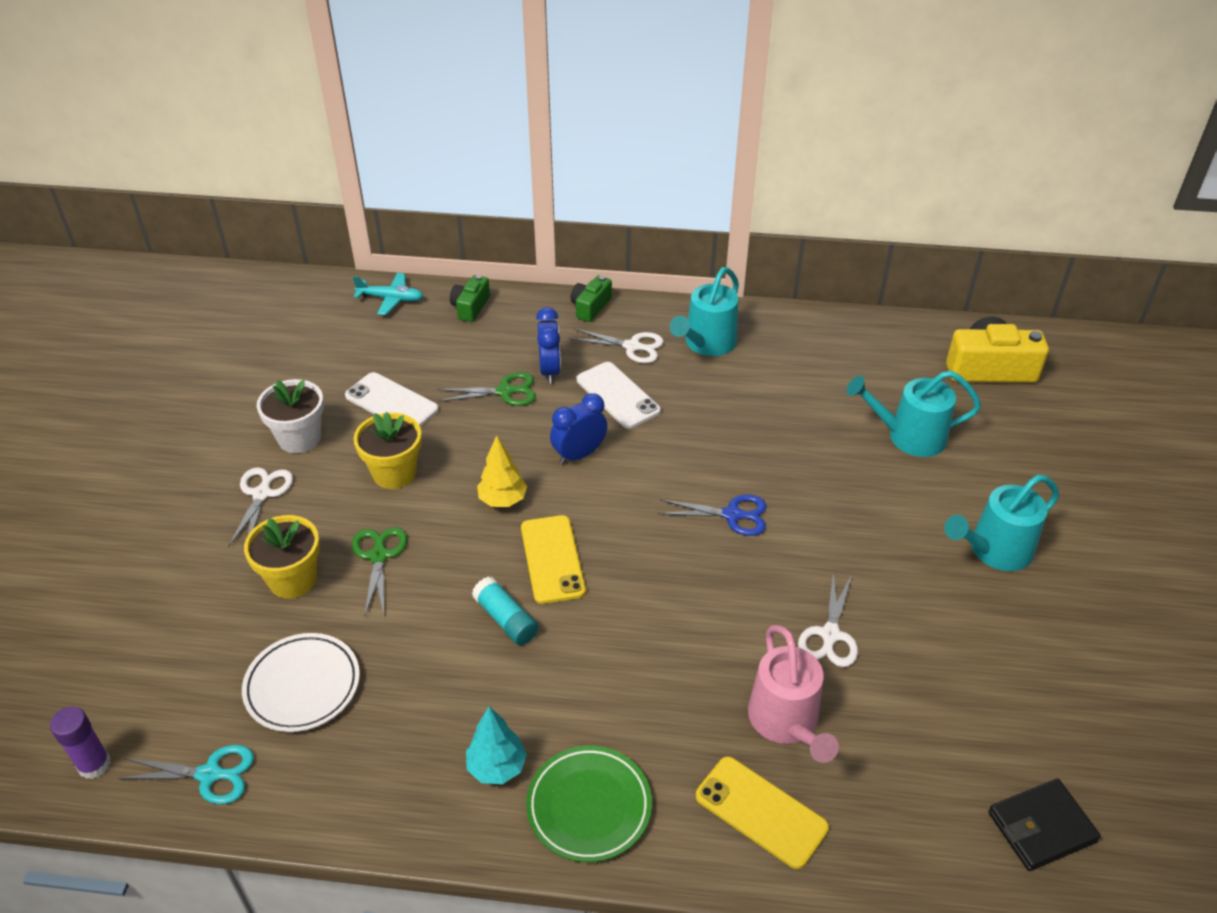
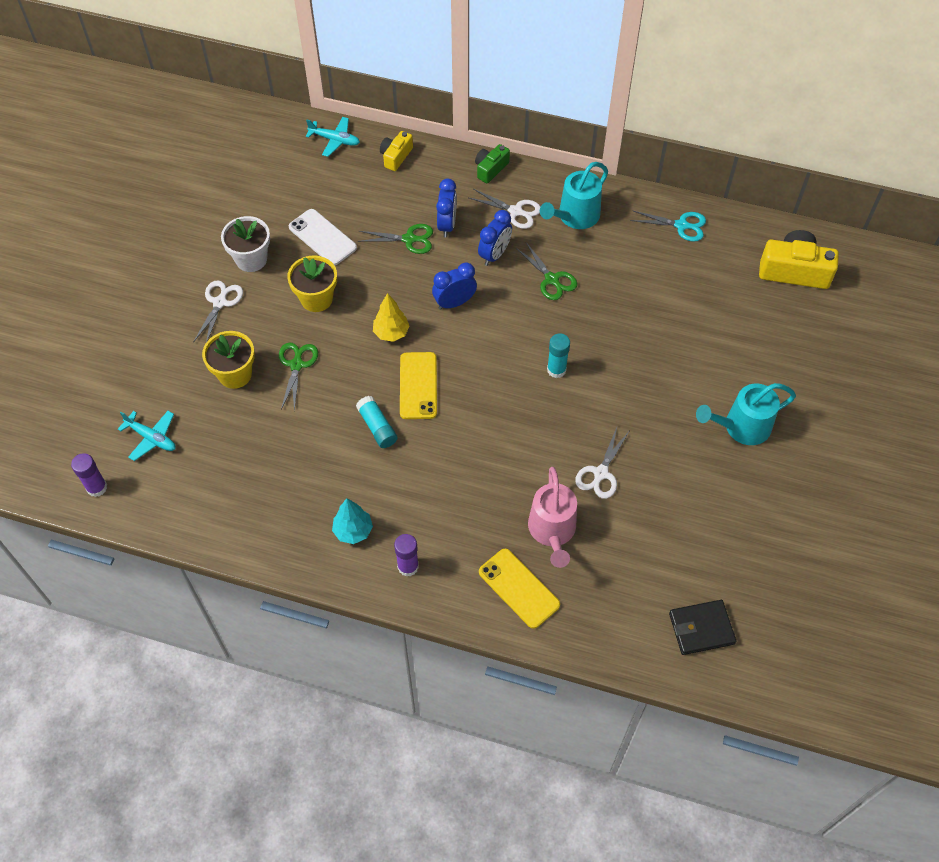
camera: 10 degrees right, 15 degrees up
(176, 681) = (152, 438): none -> turquoise plane
(210, 774) = (169, 506): turquoise scissors -> turquoise scissors (681, 225)
(302, 686) = (234, 454): white plate -> none
(470, 307) = (396, 156): green camera -> yellow camera
(589, 806) = (408, 566): green plate -> purple glue stick
(618, 395) = (494, 255): white phone -> blue clock
(697, 414) = (552, 280): none -> green scissors
(732, 515) = (556, 370): blue scissors -> turquoise glue stick
(908, 436) = (709, 323): turquoise watering can -> none

